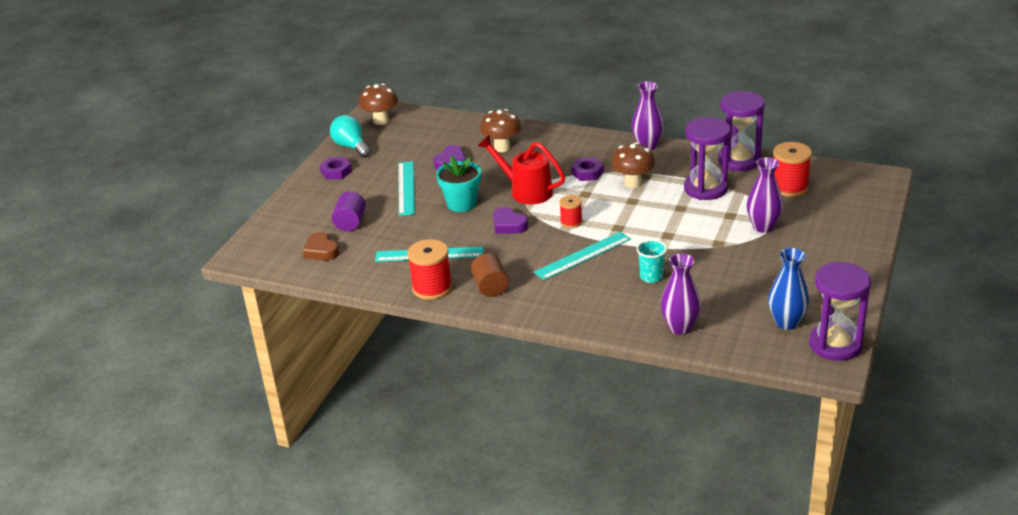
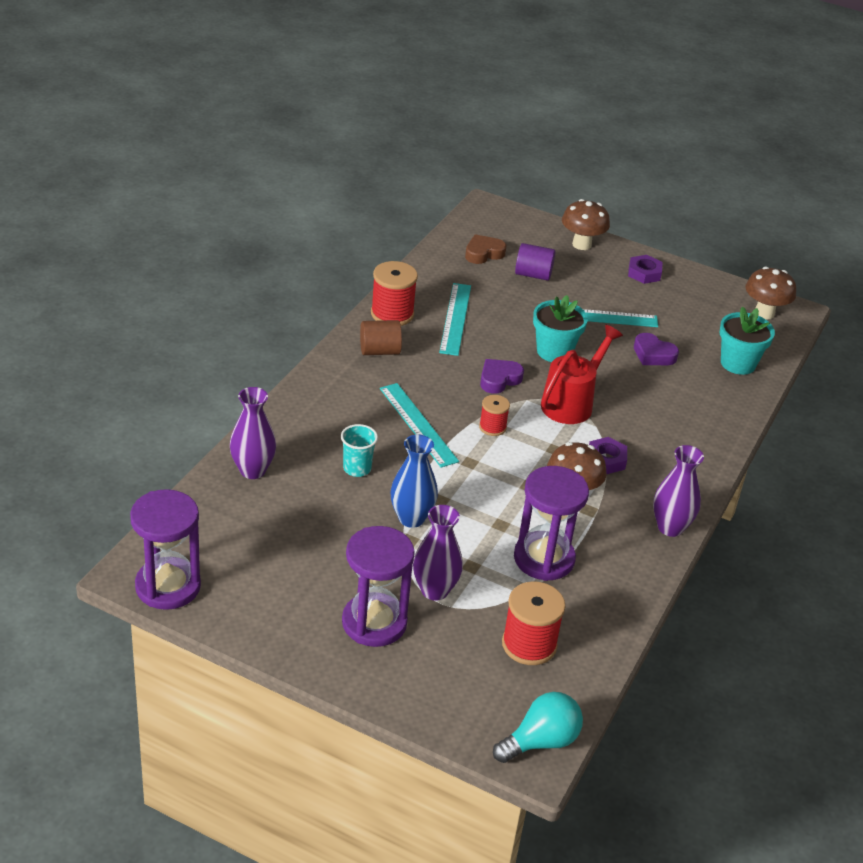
camera: 90 degrees right, 5 degrees up
(351, 147) = (701, 287): turquoise light bulb -> turquoise light bulb (540, 741)
(450, 129) = (738, 363): none -> turquoise flower pot
(502, 148) = (683, 398): brown mushroom -> brown mushroom (581, 244)
(739, 160) = (613, 611): purple hourglass -> purple hourglass (374, 623)
(786, 322) = (226, 557): blue vase -> blue vase (411, 518)

